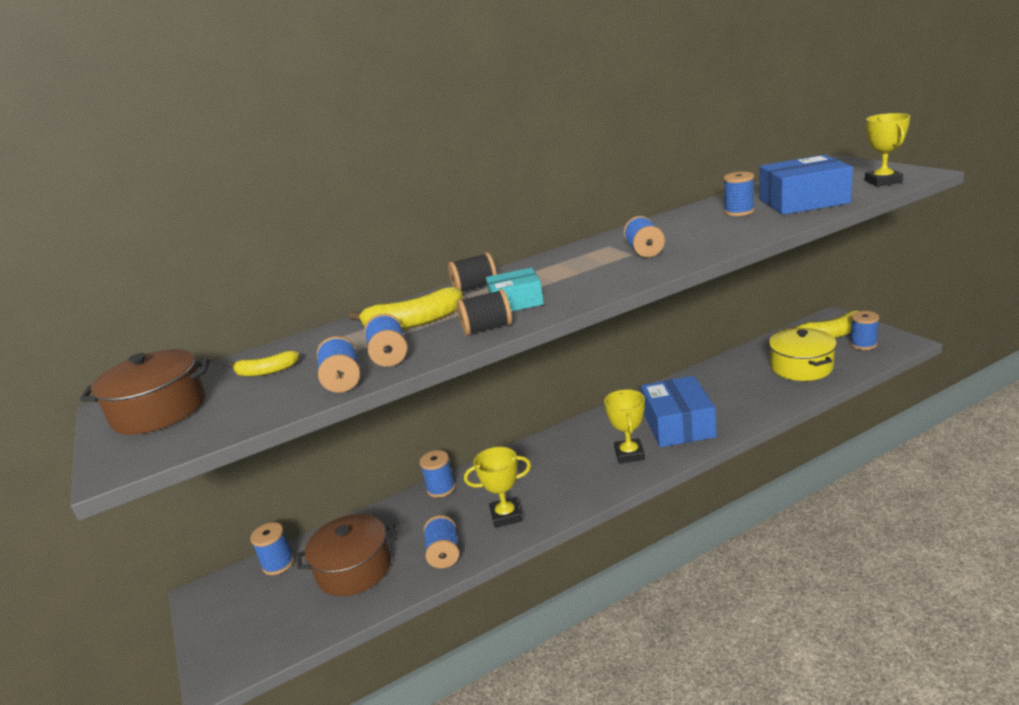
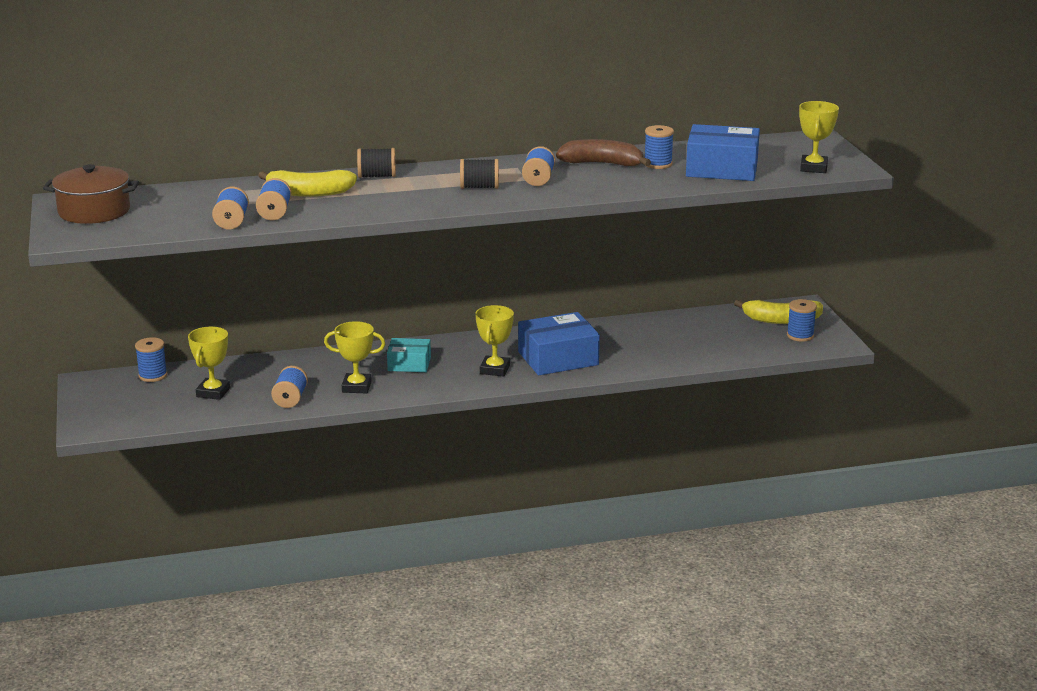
camera: 10 degrees right, 0 degrees up
(266, 371) = (179, 202): yellow banana -> none
(354, 569) = (213, 392): brown pot -> yellow trophy
(441, 488) = (314, 356): blue spool -> none
(487, 328) = (359, 211): black spool -> black spool (479, 187)
(516, 302) = (397, 196): turquoise box -> turquoise box (409, 364)
(678, 425) = (558, 358): blue box -> blue box turned 60 degrees clockwise
(686, 223) = (602, 164): none -> brown banana
(801, 367) = (719, 340): yellow pot -> none

